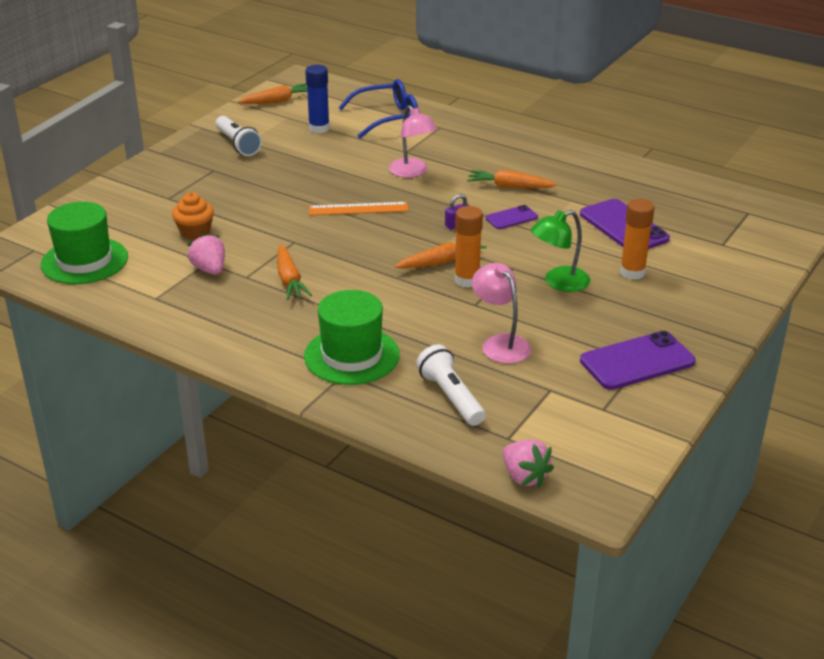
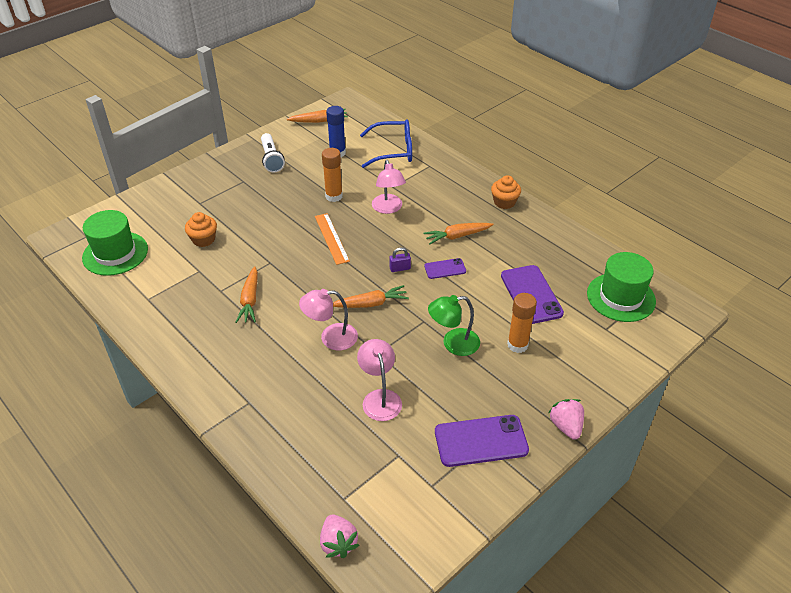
camera: 15 degrees right, 10 degrees up
(209, 269) = (197, 278): pink strawberry -> pink strawberry (566, 426)
(351, 355) = (262, 386): green hat -> green hat (621, 297)
(358, 209) = (331, 238): orange ruler -> orange ruler turned 60 degrees clockwise
(410, 299) = (331, 338): none -> pink lamp
(451, 397) = (317, 445): white flashlight -> none
(467, 280) = (382, 327): orange glue stick -> orange glue stick (334, 196)
(509, 187) = (457, 236): orange carrot -> orange carrot turned 45 degrees counterclockwise
(547, 149) = (504, 202): none -> orange cupcake

